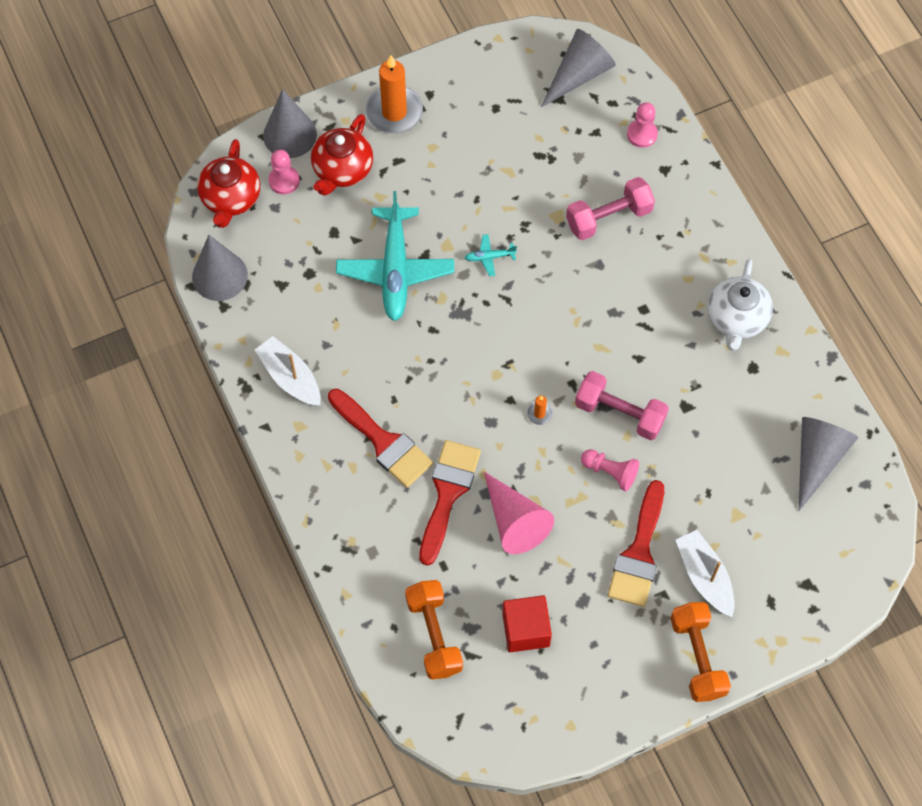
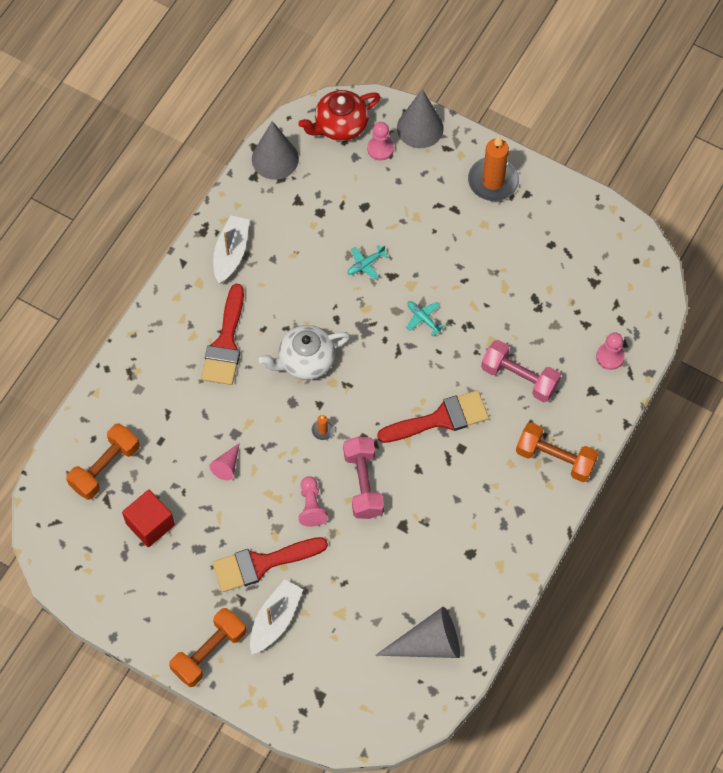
camera: 55 degrees right, 0 degrees up
(342, 169) = (418, 179): red teapot -> none
(395, 269) = (365, 264): turquoise plane -> turquoise plane, size x0.40
(447, 494) = (216, 409): red brush -> red brush (440, 419)
(514, 521) = (227, 465): pink cone -> pink cone, size x0.53
(579, 75) = (626, 282): grey cone -> none
(709, 240) = (555, 458): none -> orange dumbbell
(736, 318) = (503, 517): white teapot -> white teapot (305, 360)

